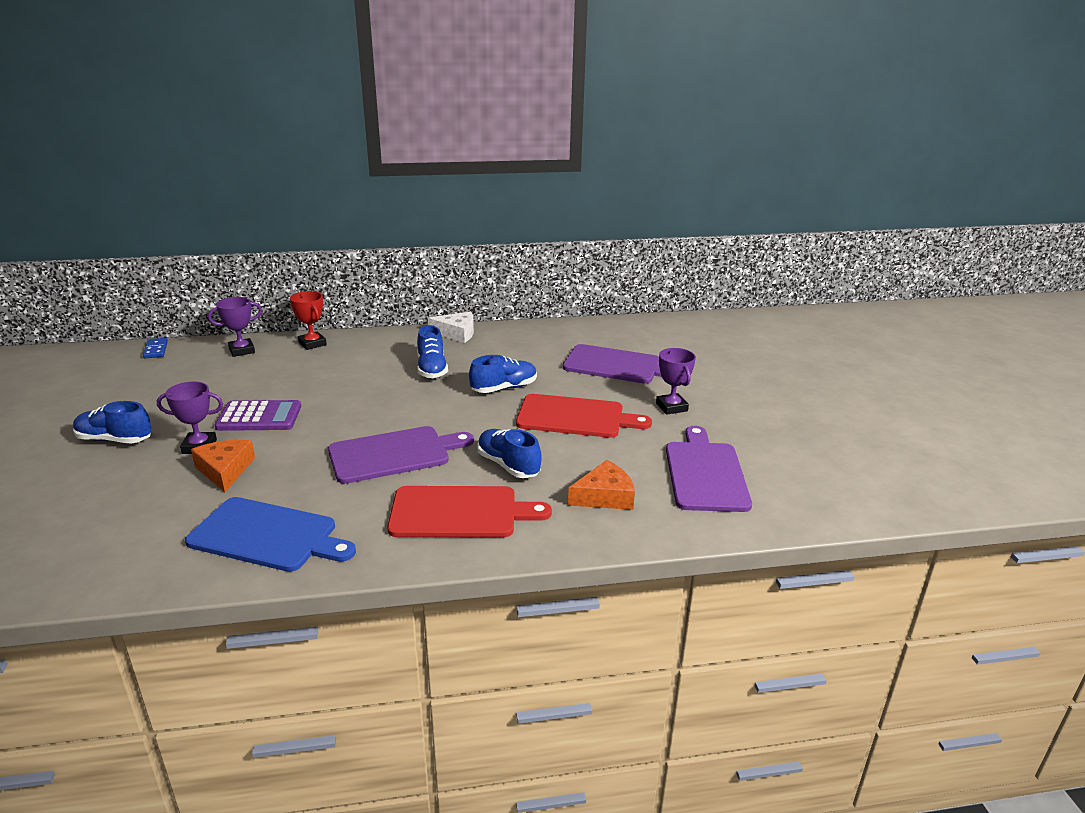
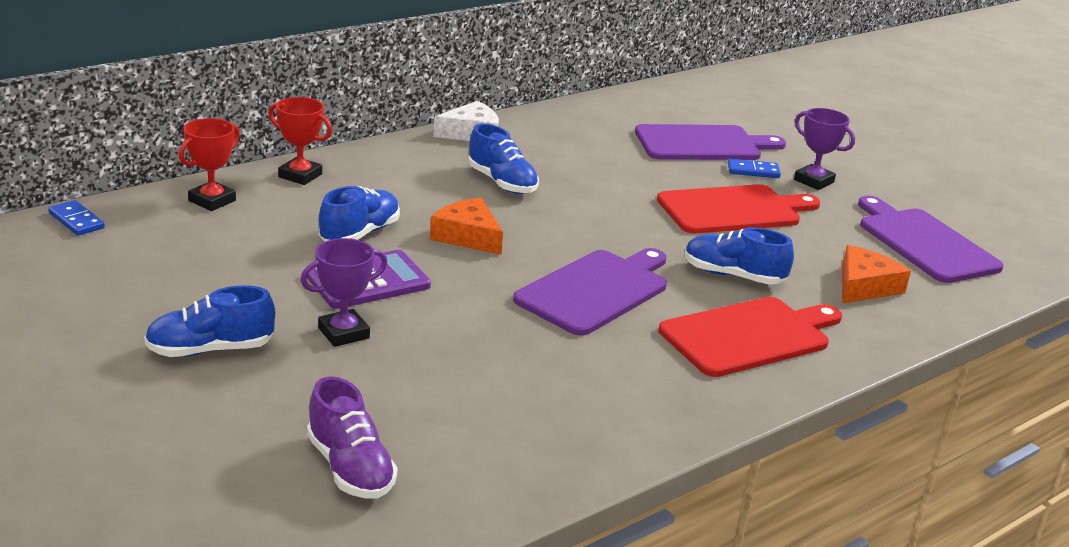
camera: 30 degrees left, 0 degrees up
(82, 533) = (350, 468): none -> purple shoe
(225, 470) = (420, 353): orange cheese -> orange cheese (468, 236)
(242, 350) = (212, 201): purple trophy -> red trophy
(268, 535) = (581, 411): blue cutting board -> none
(504, 388) = (616, 191): blue shoe -> blue shoe (360, 234)
(630, 391) = (753, 171): none -> blue domino

